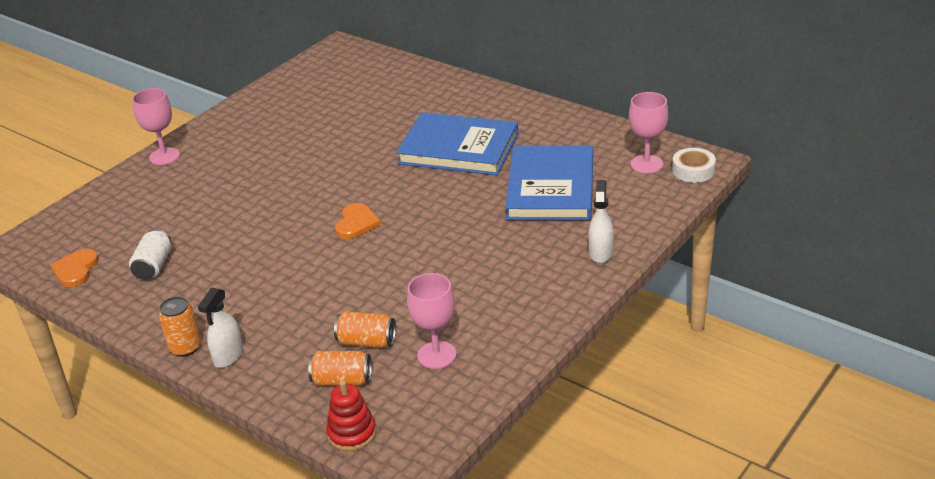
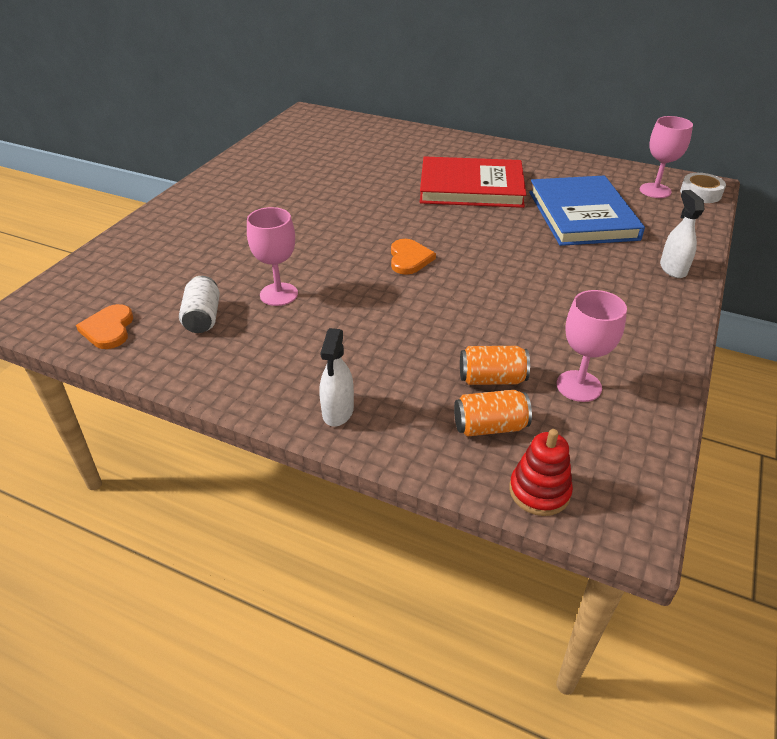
camera: 15 degrees left, 5 degrees up
(164, 156) = (171, 209): pink goblet -> pink goblet (279, 294)
(185, 347) = (280, 406): orange can -> none
(459, 148) = (471, 187): blue book -> red book

